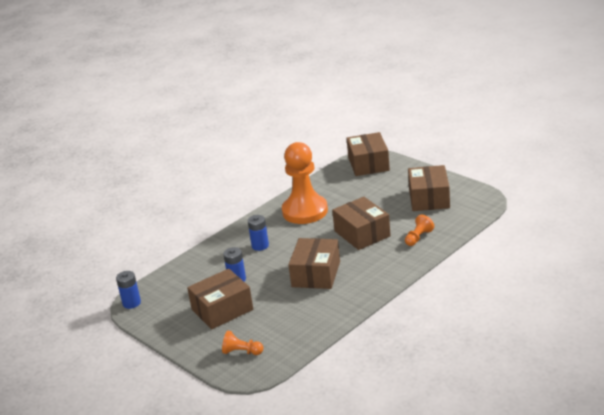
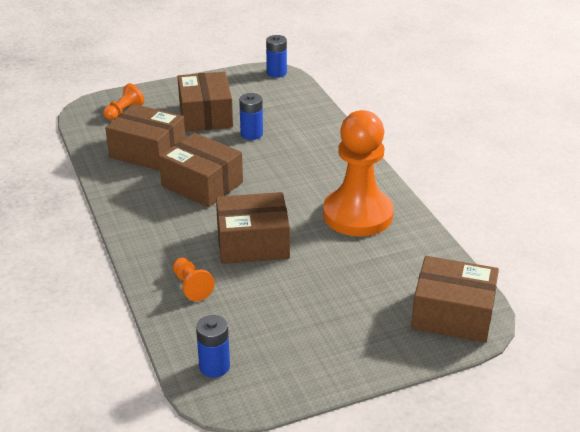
camera: 110 degrees right, 5 degrees up
(260, 246) = (306, 163): blue battery -> blue battery (214, 366)
(429, 198) = (284, 337): brown box -> brown box (148, 151)

